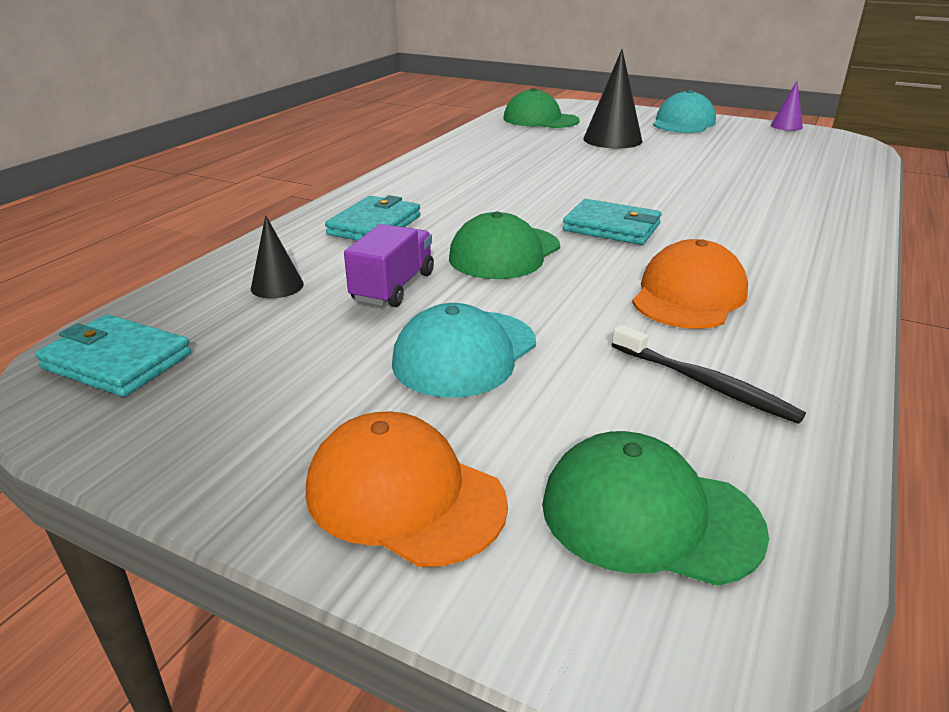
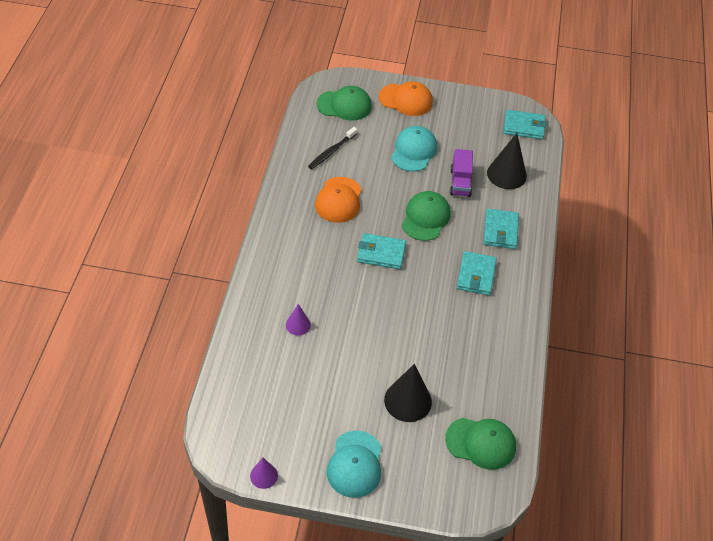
camera: 160 degrees right, 20 degrees up
(277, 286) = (506, 174): black cone -> black cone, size x1.82
(459, 195) = (476, 275): none -> turquoise wallet
(705, 383) = (331, 151): black toothbrush -> black toothbrush turned 75 degrees counterclockwise
(762, 188) = (298, 325): none -> purple cone

